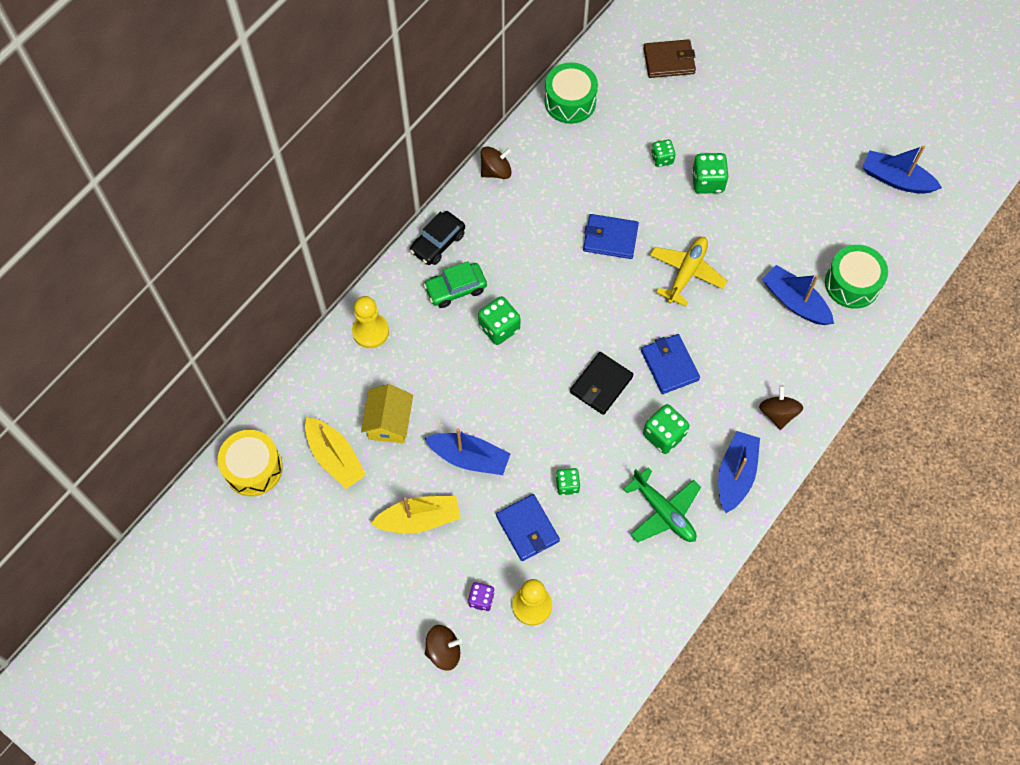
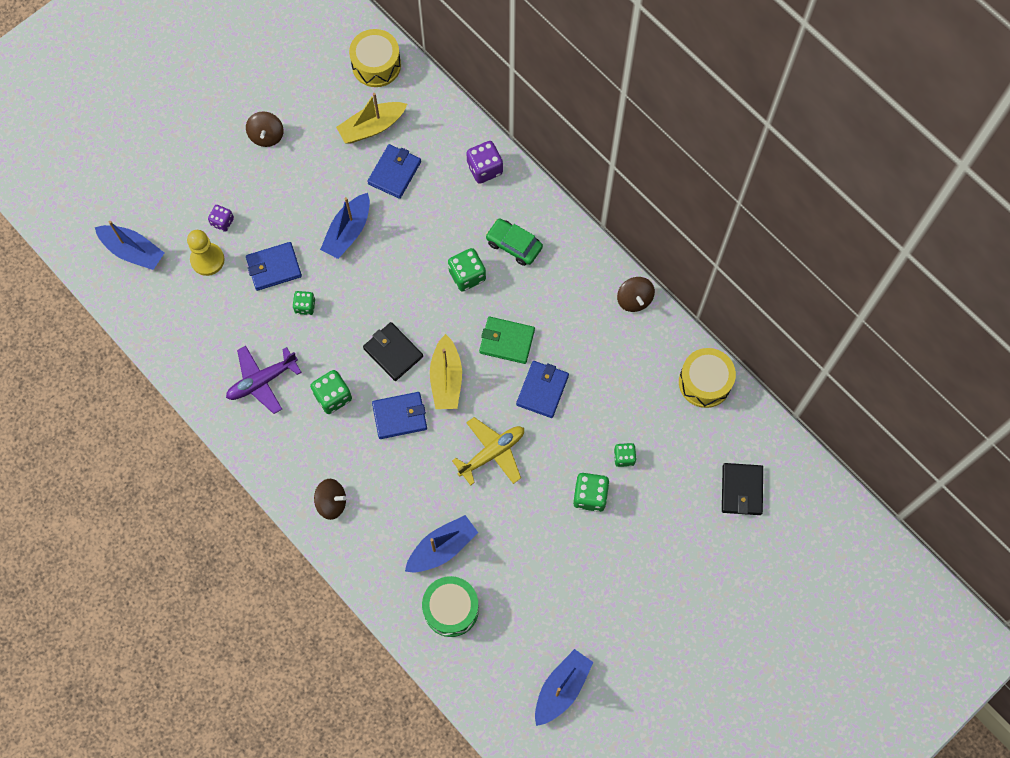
camera: 100 degrees right, 5 degrees up
(370, 331) = (484, 169): yellow pawn -> purple dice
(389, 422) = (394, 173): yellow house -> blue wallet
(419, 519) = (302, 185): yellow boat -> yellow boat (446, 379)
(438, 242) = (564, 237): black car -> none
(444, 651) = (188, 187): brown spinning top -> brown spinning top (266, 136)
(456, 289) = (514, 245): green car -> green car turned 45 degrees counterclockwise
(565, 278) = (507, 341): none -> green wallet
(570, 101) = (704, 382): green drum -> yellow drum
(663, 512) = (262, 381): green plane -> purple plane
(669, 61) = (741, 490): brown wallet -> black wallet
(686, 273) = (492, 453): yellow plane -> yellow plane turned 75 degrees counterclockwise
(735, 475) = (281, 450): blue boat -> blue boat (133, 251)

